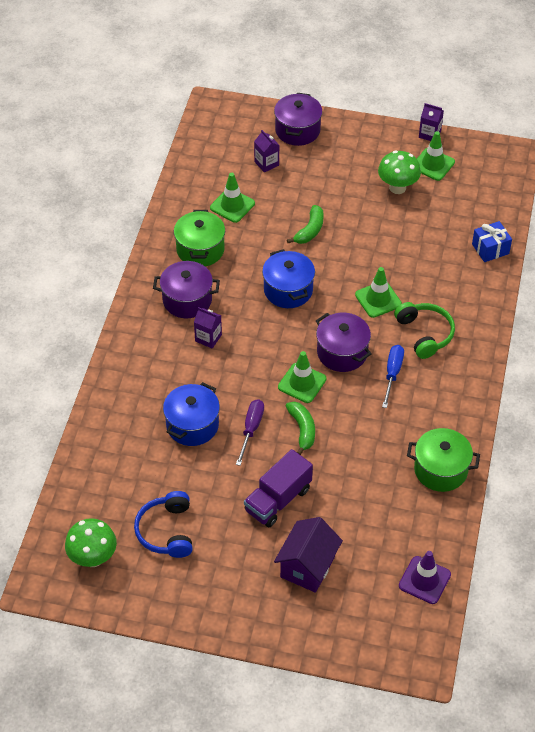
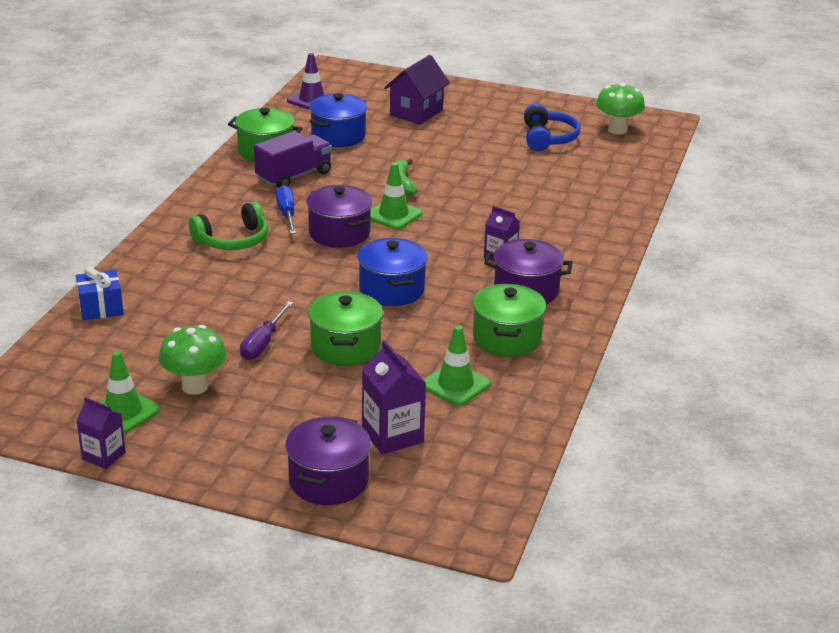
camera: 175 degrees left, 20 degrees down
(192, 425) = (521, 196): blue pot -> blue pot (338, 136)
(251, 429) = (457, 188): purple screwdriver -> purple screwdriver (263, 343)
(266, 163) = (392, 435): purple carton -> purple carton, size x1.55
(278, 500) = (436, 147): purple truck -> purple truck (294, 176)
(310, 230) = (345, 347): green banana -> green pot
(378, 299) = (277, 272): green traffic cone -> none
(392, 374) = (286, 214): blue screwdriver -> blue screwdriver turned 150 degrees clockwise
(425, 334) = (233, 240): green headphones -> green headphones turned 105 degrees counterclockwise

